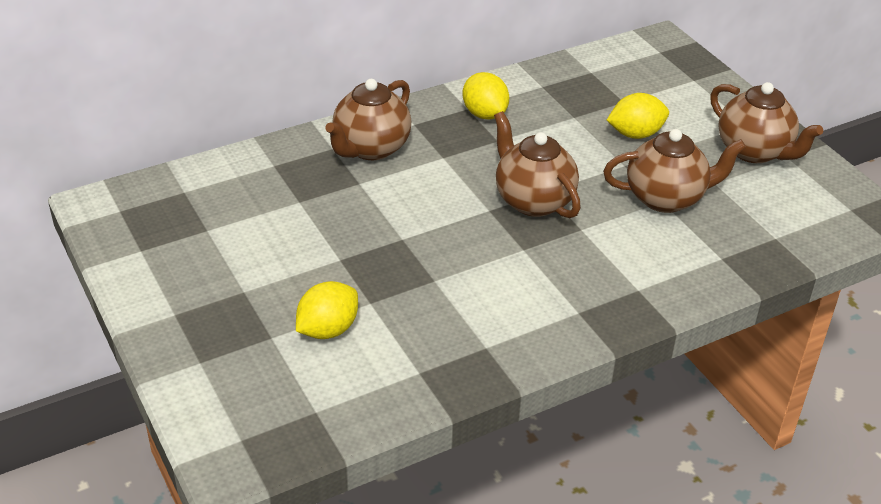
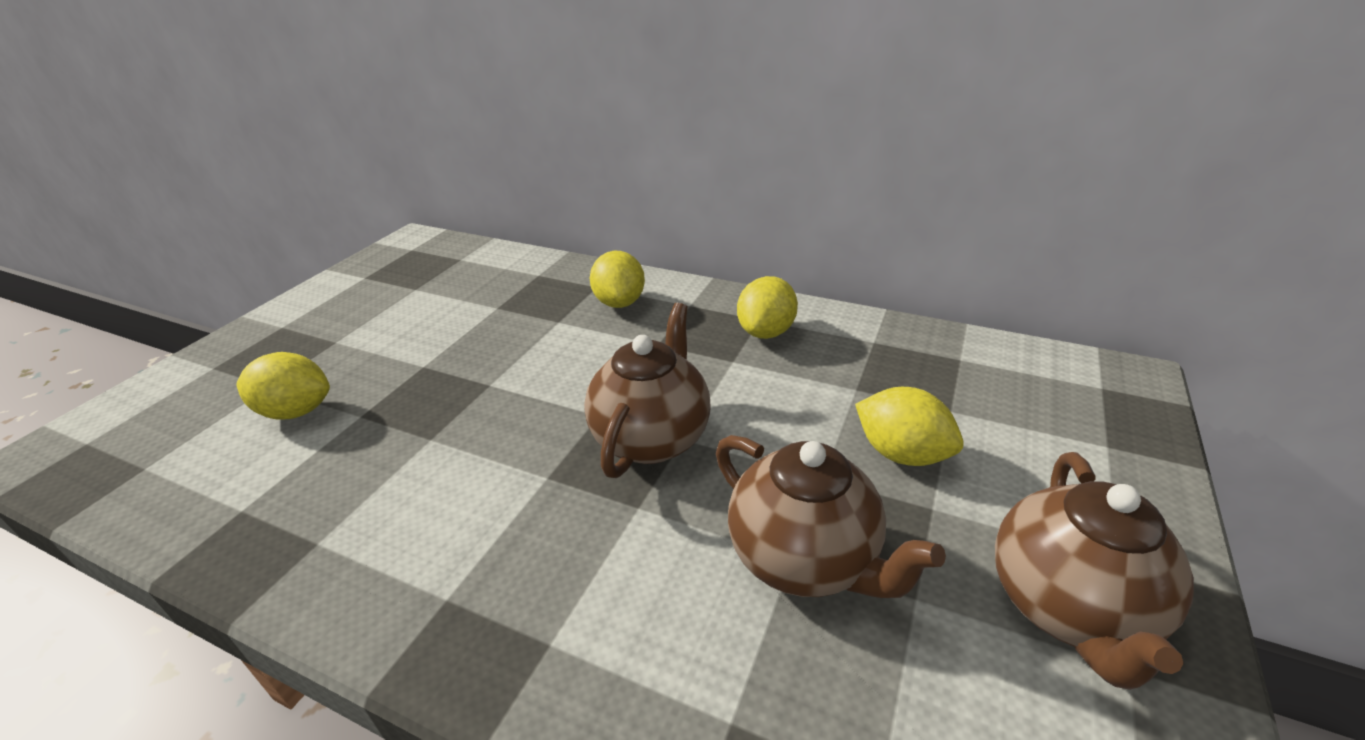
camera: 55 degrees right, 5 degrees down
(371, 148) = (619, 302): brown teapot -> yellow lemon

